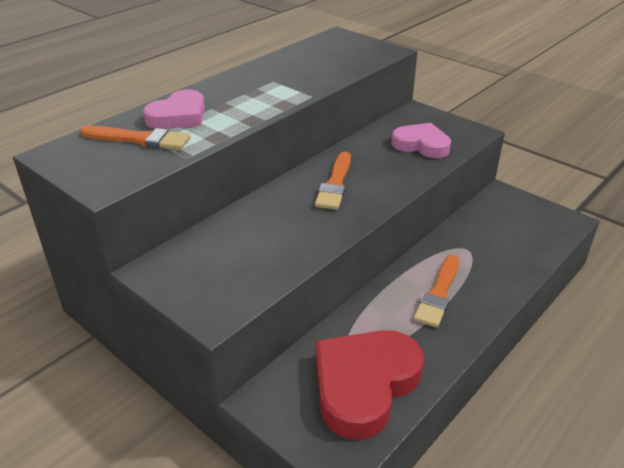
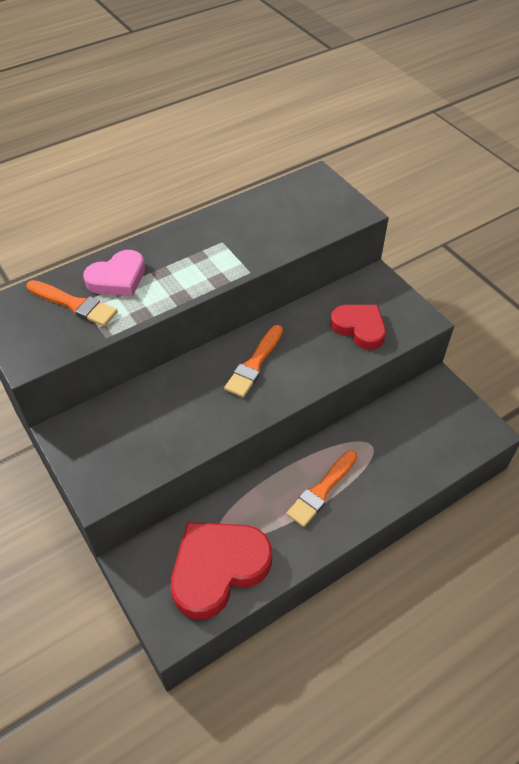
camera: 15 degrees right, 15 degrees up
(421, 145) = (359, 328): pink heart -> red heart

